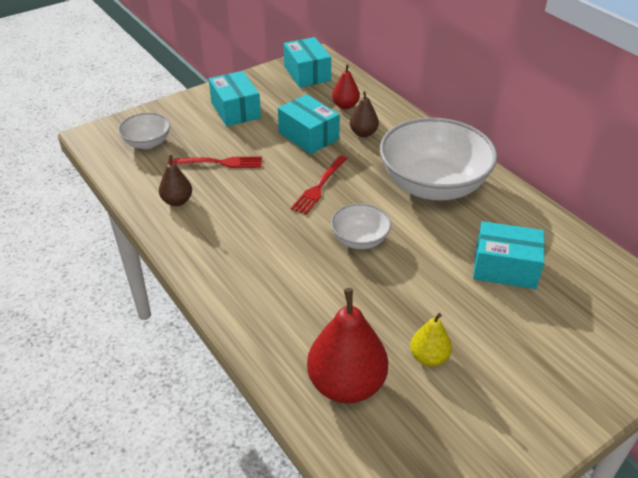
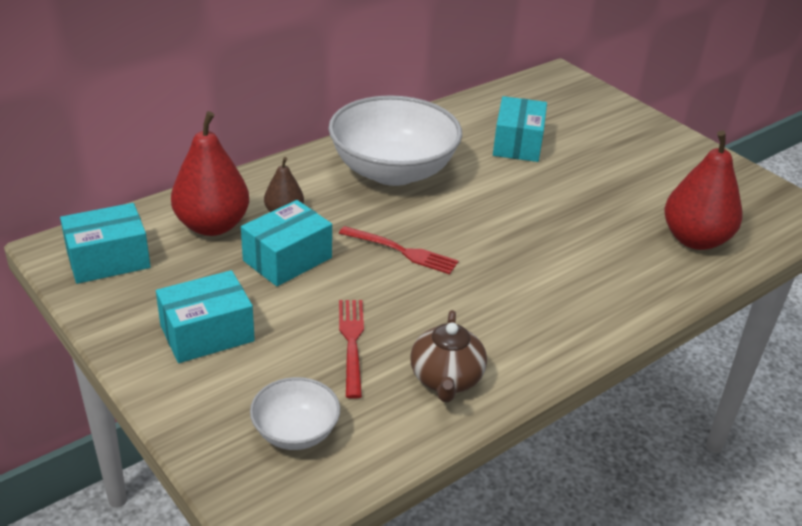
camera: 95 degrees left, 5 degrees down
(177, 201) = (446, 379): brown pear -> brown teapot
(345, 106) = (212, 225): red pear -> red pear, size x1.87
(360, 239) = (495, 224): white bowl -> none
(429, 357) = (644, 194): yellow pear -> none

